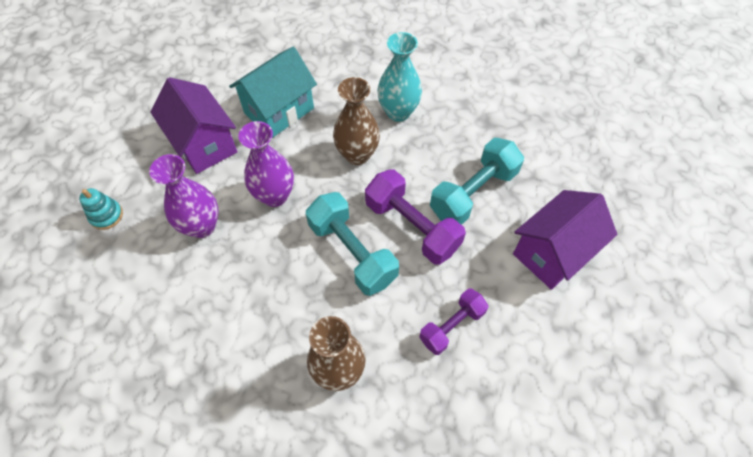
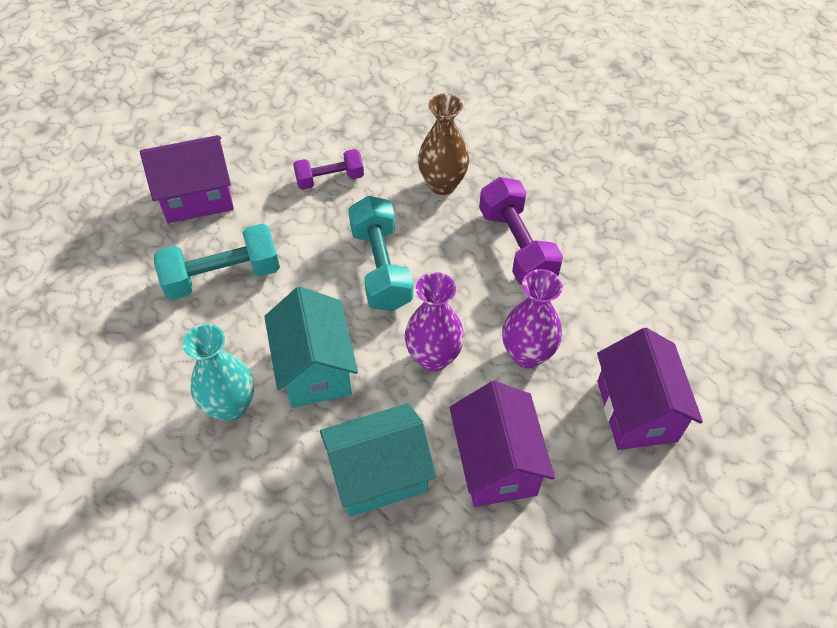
camera: 155 degrees left, 5 degrees down
(106, 215) = (636, 411): turquoise stacking toy -> purple house
(357, 155) = (315, 369): brown vase -> turquoise house
(412, 226) = (308, 268): purple dumbbell -> purple dumbbell (517, 246)

